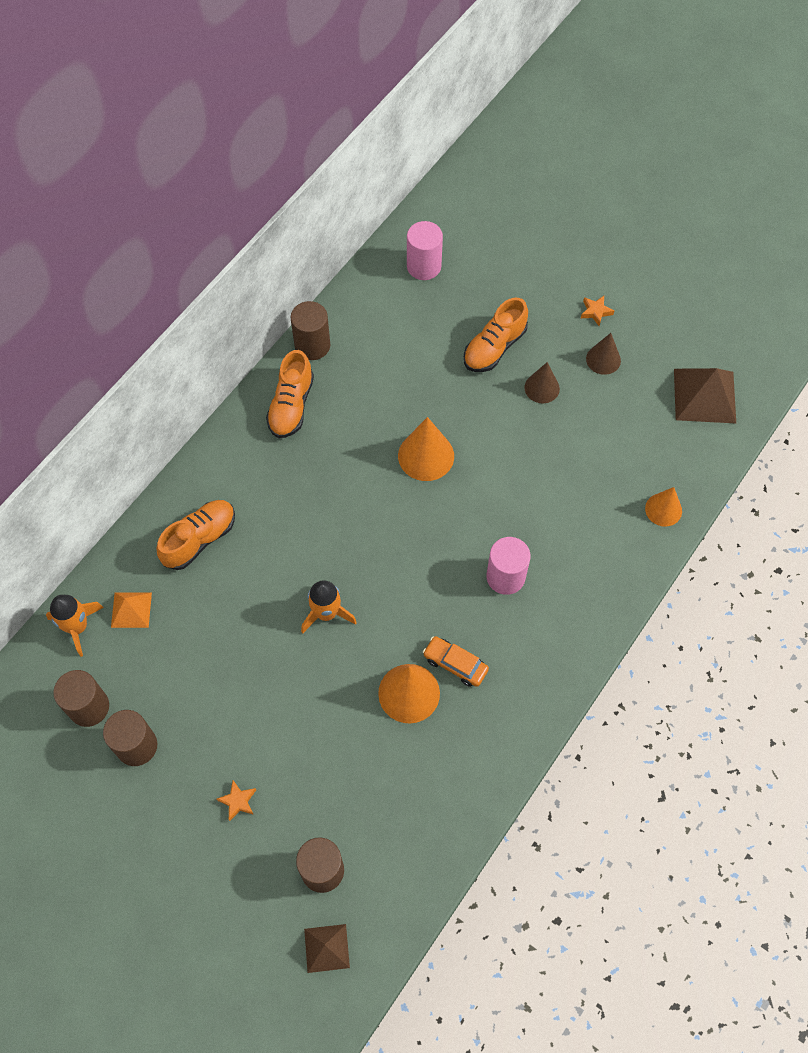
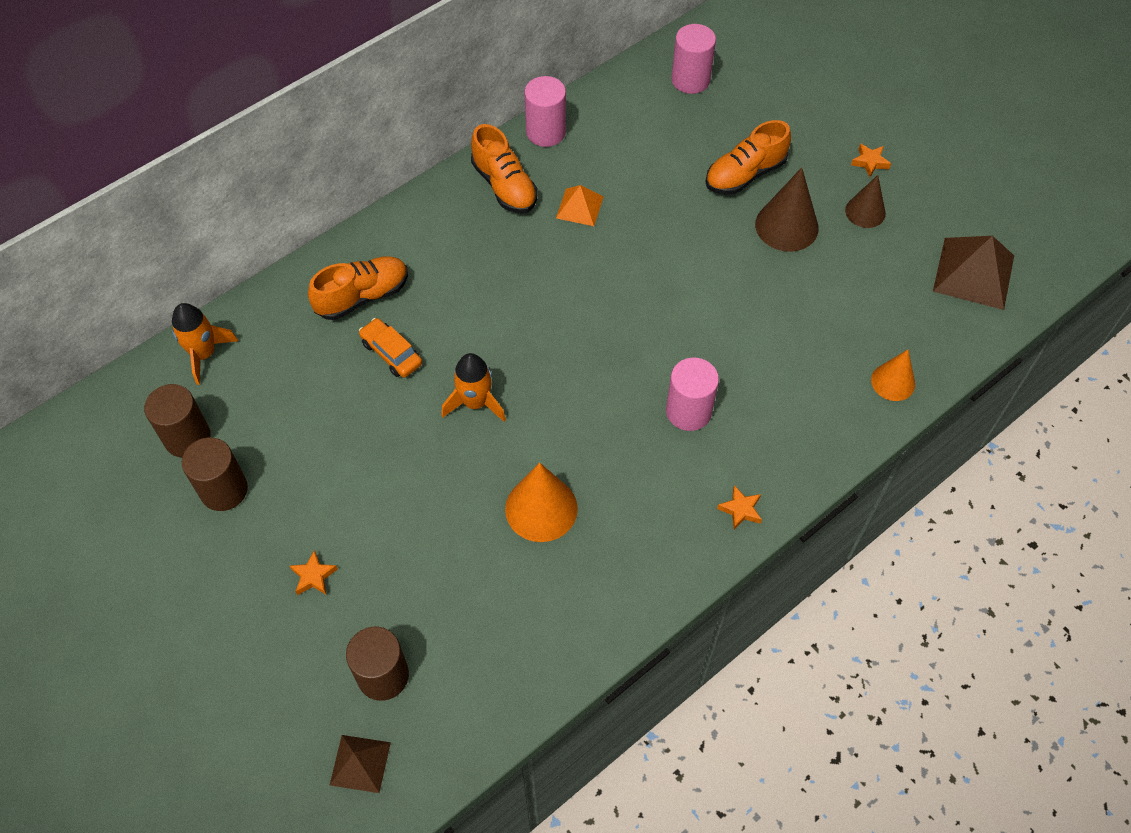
camera: 15 degrees right, 5 degrees down
(131, 610) = (266, 350): orange pyramid -> orange pyramid (579, 207)
(291, 405) = (504, 186): orange shoe -> orange shoe turned 60 degrees counterclockwise
(312, 345) = (546, 132): brown cylinder -> pink cylinder
(426, 455) = (636, 267): orange cone -> none
(455, 664) = (603, 490): orange car -> orange car (391, 353)
(542, 388) = (786, 226): brown cone -> brown cone, size x1.56
(570, 652) = (740, 509): none -> orange star

